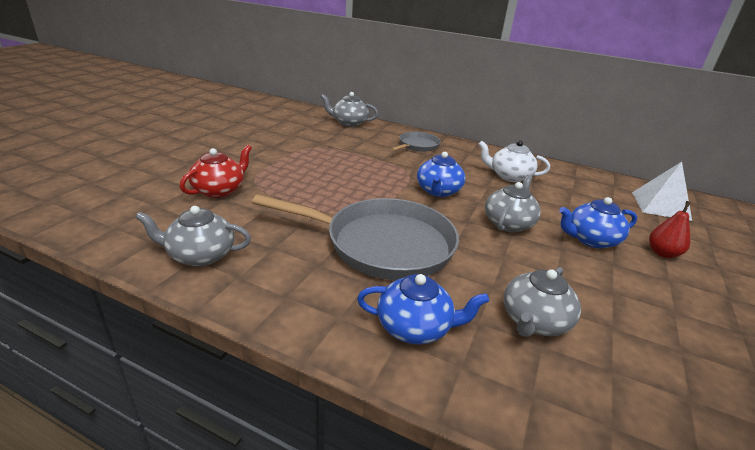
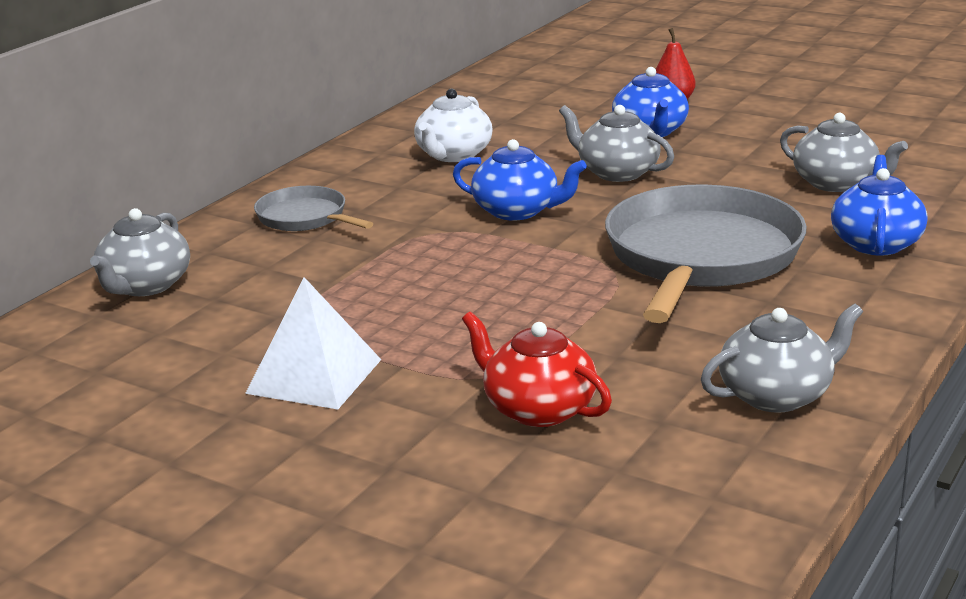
camera: 80 degrees left, 5 degrees down
(200, 255) = (777, 395): grey teapot -> grey teapot turned 120 degrees counterclockwise
(660, 206) = (545, 79): white pyramid -> white pyramid (314, 376)

